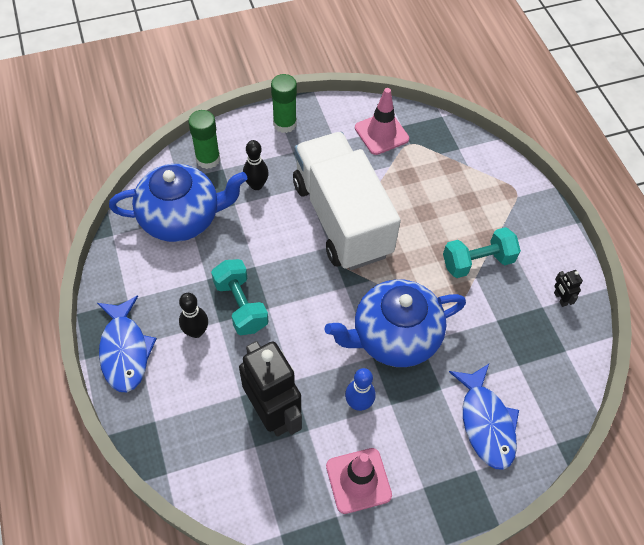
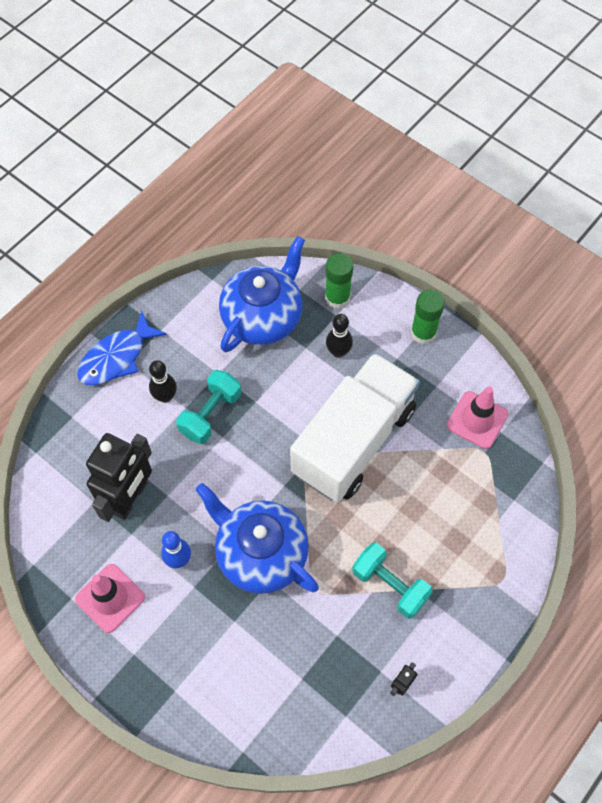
camera: 60 degrees right, 5 degrees up
(182, 218) = (263, 317): blue teapot -> blue teapot turned 105 degrees counterclockwise
(486, 423) = (224, 677): blue fish -> none

